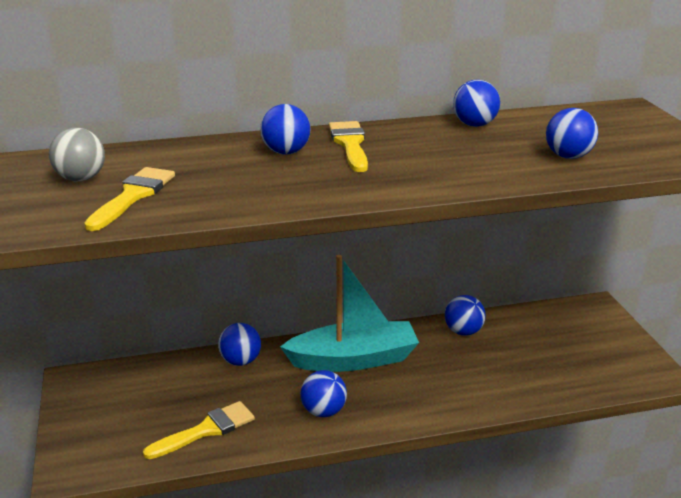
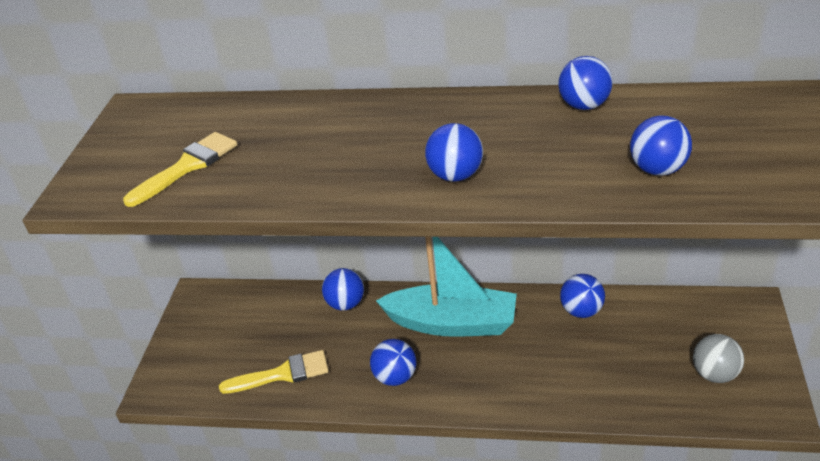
camera: 25 degrees right, 10 degrees up
(81, 179) = (158, 137): grey ball -> grey ball (715, 374)
(286, 152) = (360, 124): blue ball -> blue ball (455, 175)
(350, 144) = (430, 120): yellow brush -> none

